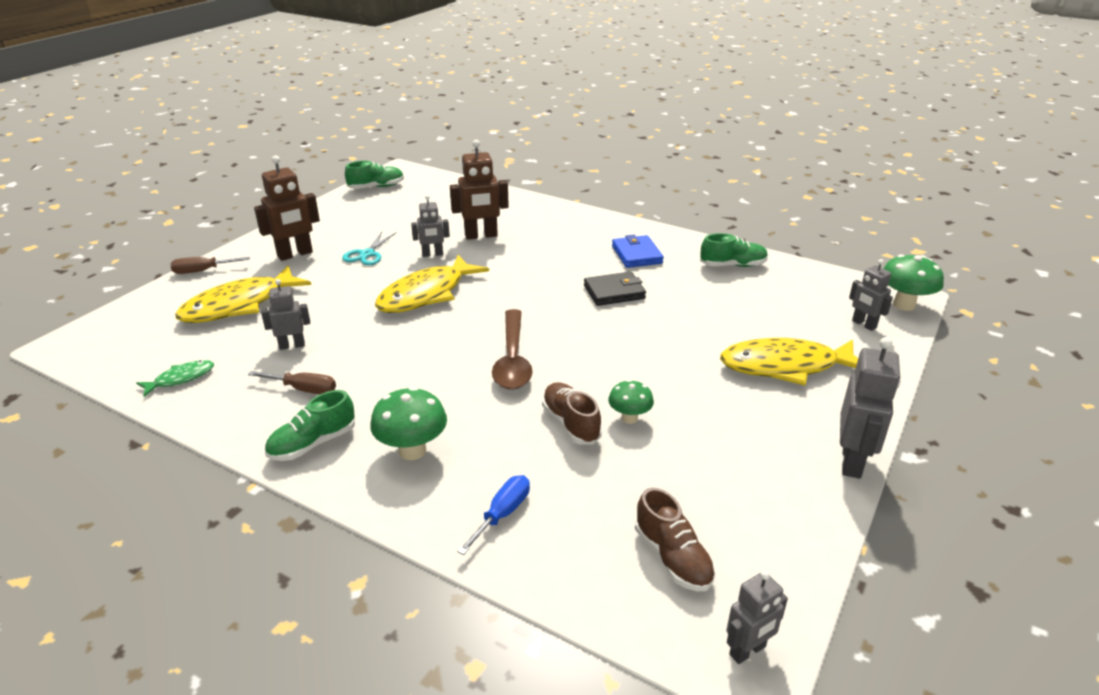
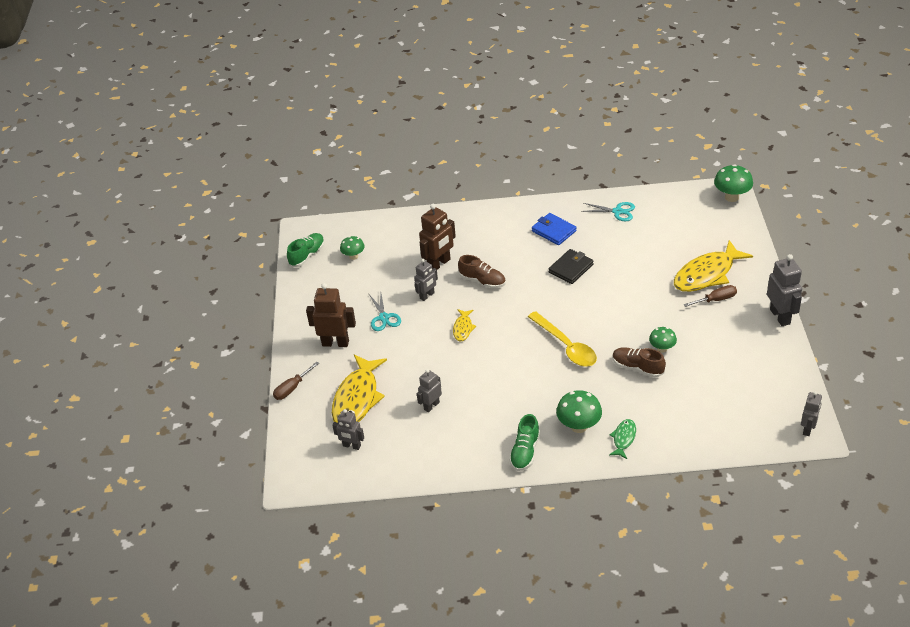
camera: 30 degrees left, 10 degrees up
(181, 379) = (398, 461): green fish -> green fish (623, 438)
(295, 254) = (335, 343): brown robot -> brown robot turned 105 degrees counterclockwise
(304, 389) = (477, 427): brown screwdriver -> brown screwdriver (716, 300)
(413, 202) = (353, 256): none -> green mushroom
(426, 294) = (463, 328): yellow fish -> yellow fish, size x0.49
(502, 514) = (657, 431): blue screwdriver -> none
(512, 359) = (566, 346): brown spoon -> yellow spoon
(672, 558) = (747, 408): brown shoe -> brown shoe (482, 281)
(733, 265) = (617, 211): green shoe -> turquoise scissors
(863, 324) = (722, 223): grey robot -> grey robot (351, 446)

